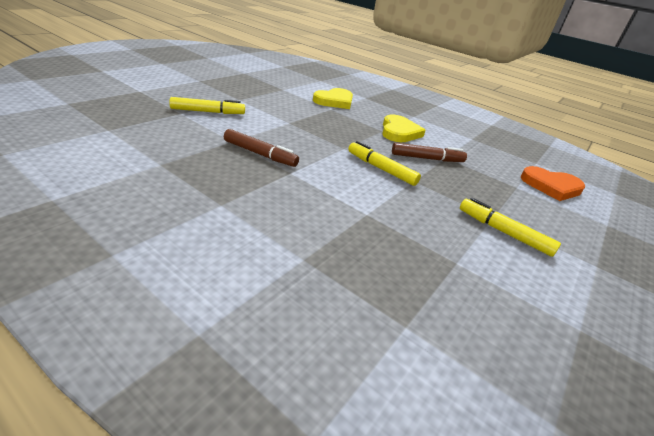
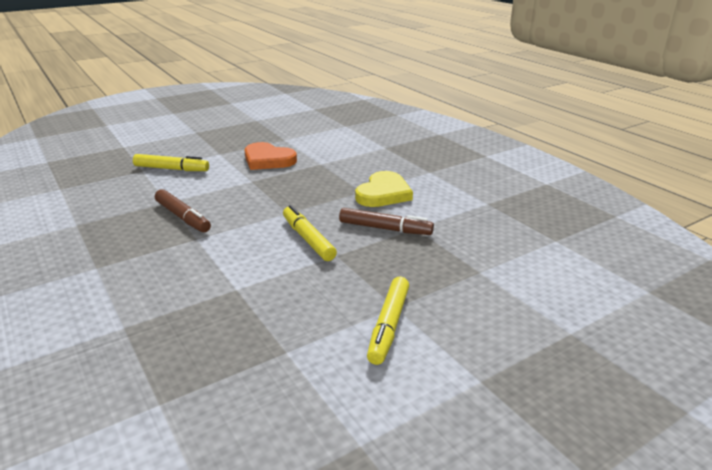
camera: 25 degrees right, 5 degrees down
(334, 101) = (336, 153): yellow heart -> none
(503, 232) = (388, 325): yellow marker -> yellow marker turned 135 degrees counterclockwise
(551, 186) = (539, 274): orange heart -> orange heart (268, 160)

